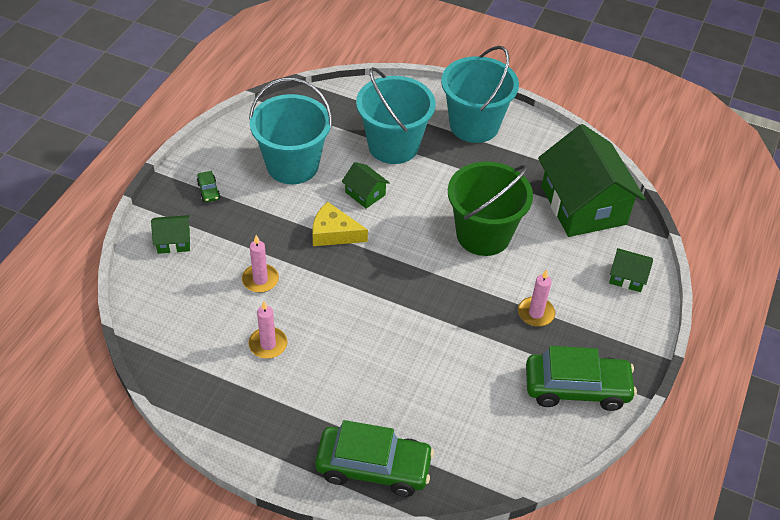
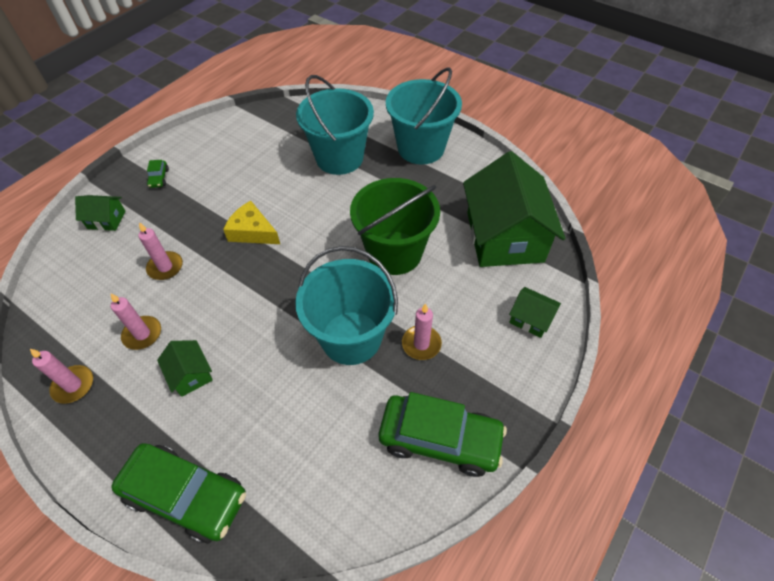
camera: 15 degrees right, 5 degrees up
(223, 399) = (73, 385): none -> pink candle
(292, 165) = (242, 164): turquoise bucket -> turquoise bucket (351, 337)
(365, 193) = (296, 198): green house -> green house (190, 374)

